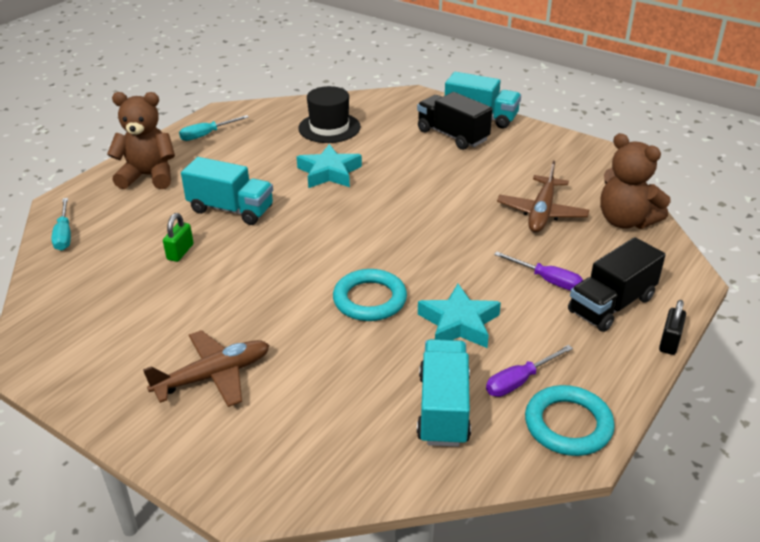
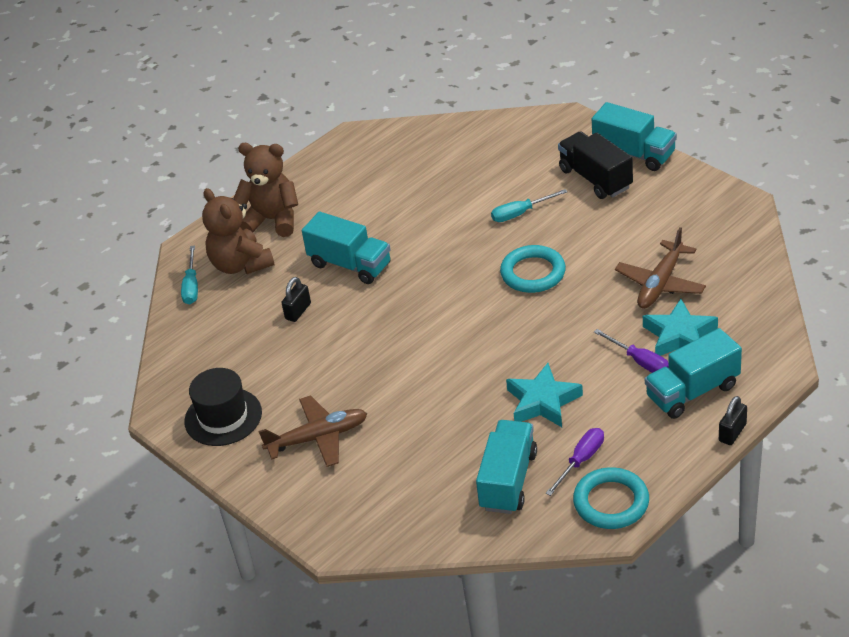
camera: 15 degrees right, 5 degrees up
(180, 252) = (298, 311): green padlock -> black padlock
(207, 135) = (334, 168): turquoise screwdriver -> turquoise screwdriver (520, 213)
(329, 128) = (464, 163): black hat -> black hat (223, 417)
(329, 172) = (454, 223): turquoise star -> turquoise star (679, 335)
(369, 299) = (466, 372): turquoise ring -> turquoise ring (533, 273)
(519, 381) = (581, 460): purple screwdriver -> purple screwdriver turned 150 degrees clockwise
(611, 305) = (692, 391): black truck -> turquoise truck
(625, 221) = (744, 298): brown teddy bear -> brown teddy bear (240, 264)

